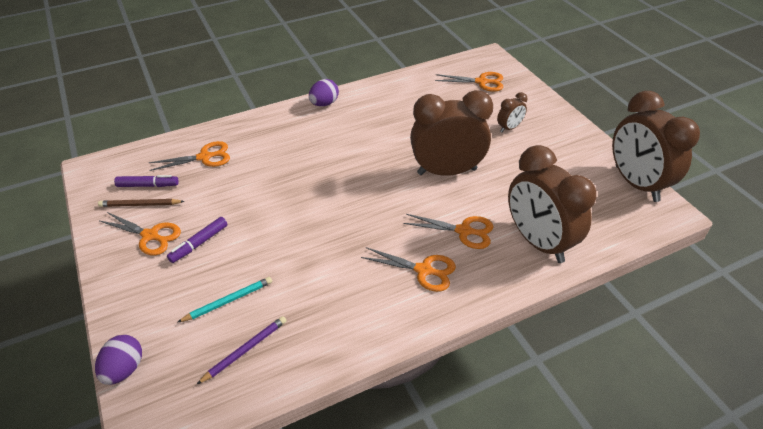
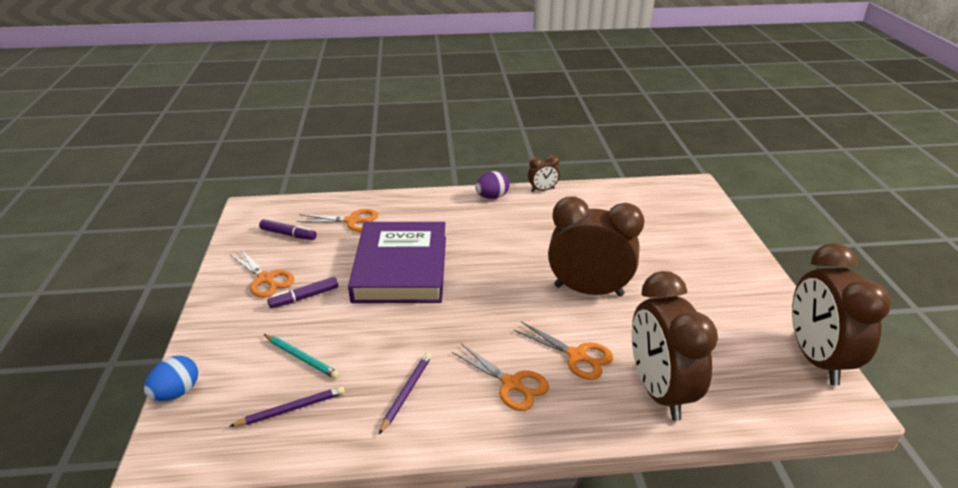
camera: 20 degrees right, 10 degrees down
(124, 369) = (177, 392): purple egg -> blue egg
(140, 205) = (272, 249): brown pencil -> none
(228, 301) = (301, 358): turquoise pencil -> turquoise pencil turned 45 degrees clockwise
(276, 192) = (401, 268): none -> purple book
(340, 304) = (406, 392): none -> purple pencil
(481, 82) = (673, 209): orange scissors -> none
(509, 128) = (683, 262): brown clock -> brown clock (542, 190)

